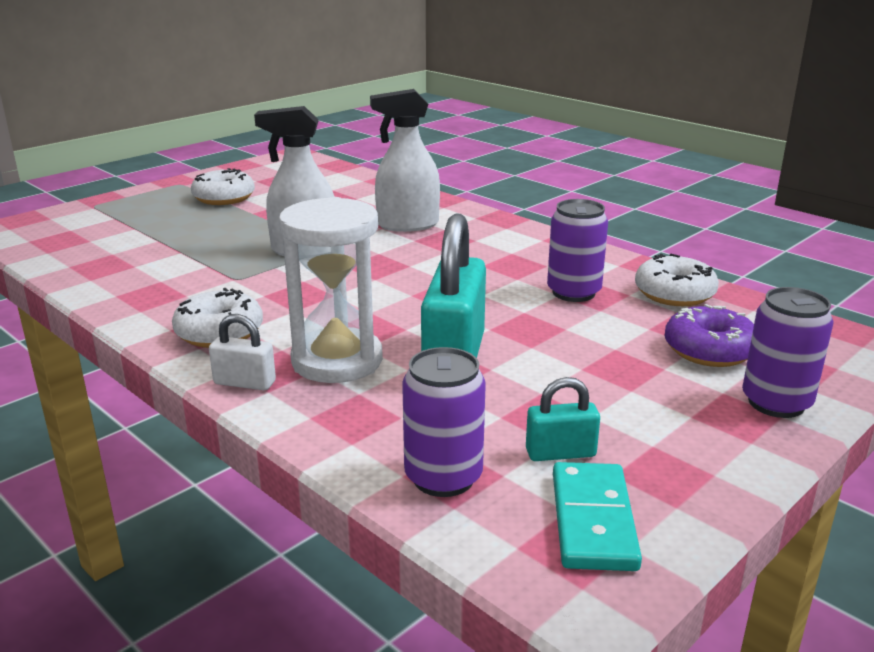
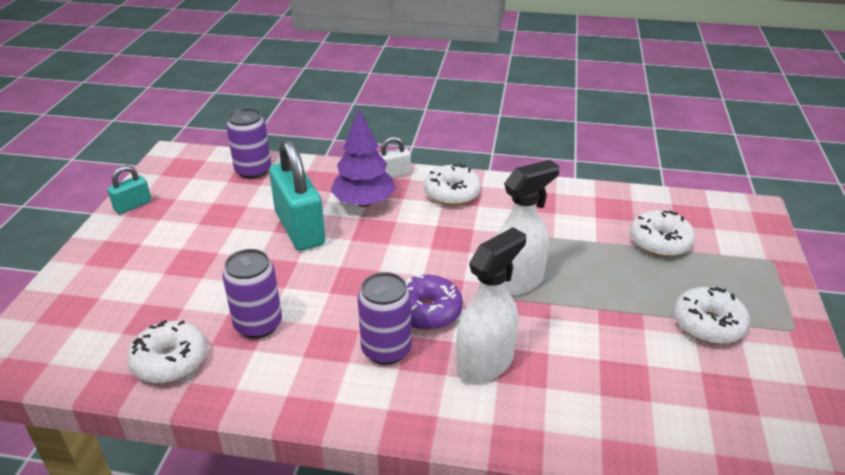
camera: 145 degrees right, 10 degrees up
(135, 235) = (659, 242): none -> white donut
(337, 361) = (364, 202): white hourglass -> purple tree
(560, 453) = (206, 198): turquoise padlock -> turquoise padlock (133, 206)
(593, 520) = (178, 177): turquoise domino -> none
(709, 350) = (133, 301): purple donut -> purple donut (427, 311)
(776, 403) = (87, 271): purple can -> purple can (386, 350)

